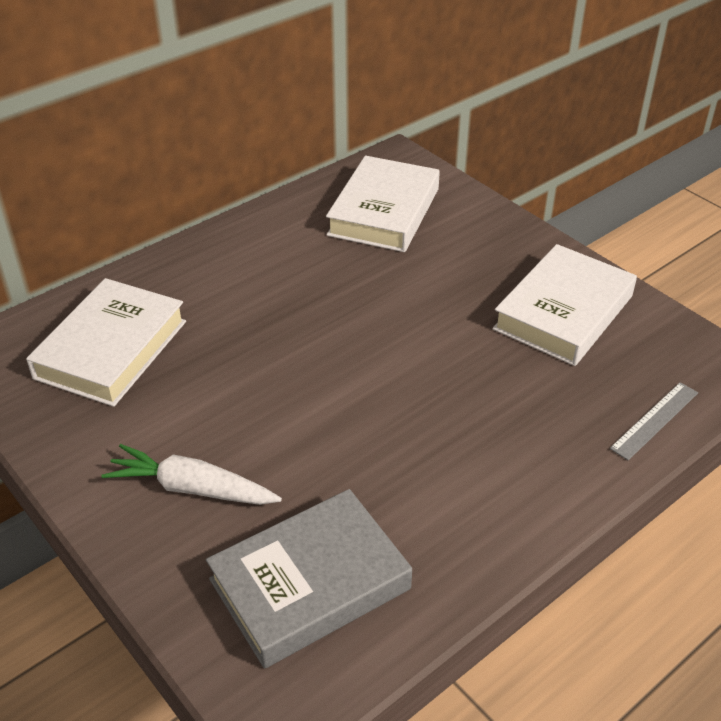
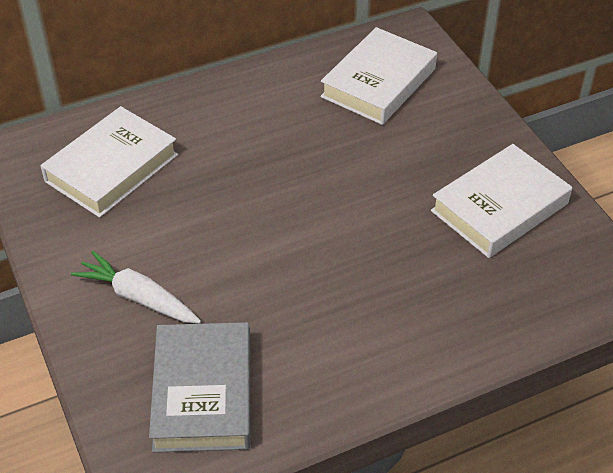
camera: 15 degrees right, 5 degrees up
(310, 584) = (203, 393): grey book -> grey book turned 75 degrees counterclockwise
(655, 420) = (537, 320): grey ruler -> none

